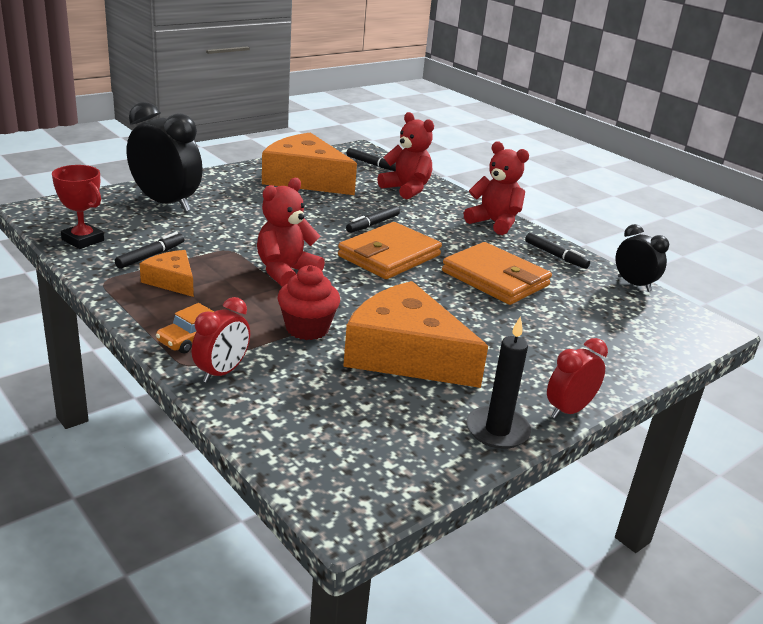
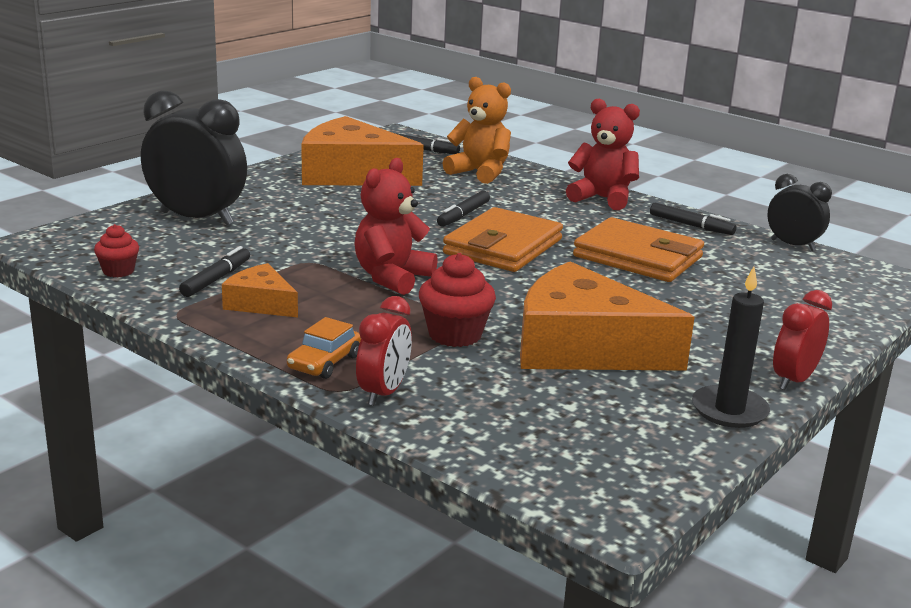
camera: 10 degrees left, 5 degrees down
(83, 240) = (118, 271): red trophy -> red cupcake
(406, 189) = (480, 173): red teddy bear -> orange teddy bear

